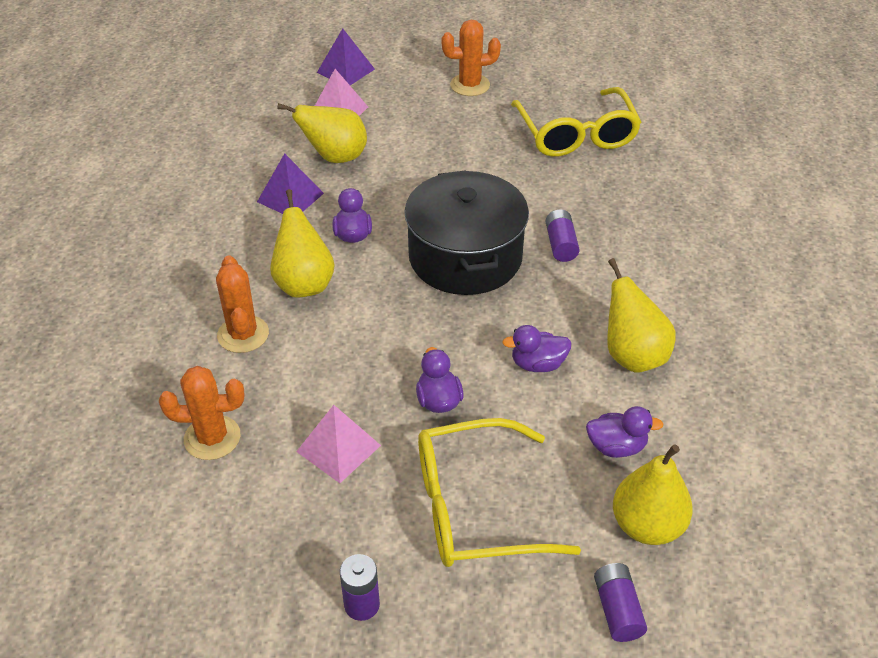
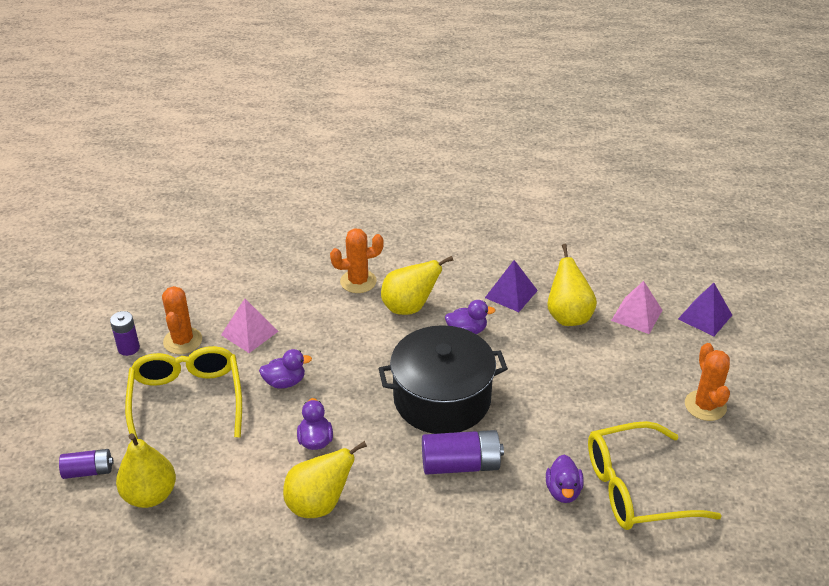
camera: 90 degrees right, 5 degrees down
(212, 438) = (267, 276): orange cactus -> orange cactus (182, 341)
(560, 244) = (460, 464): purple battery -> purple battery, size x1.61
(616, 447) = (225, 484): purple duck -> purple duck (563, 491)

